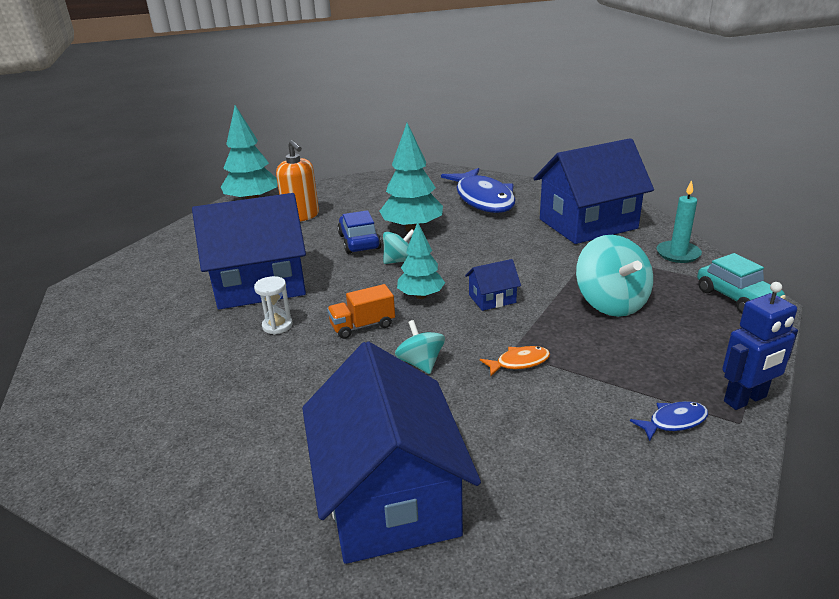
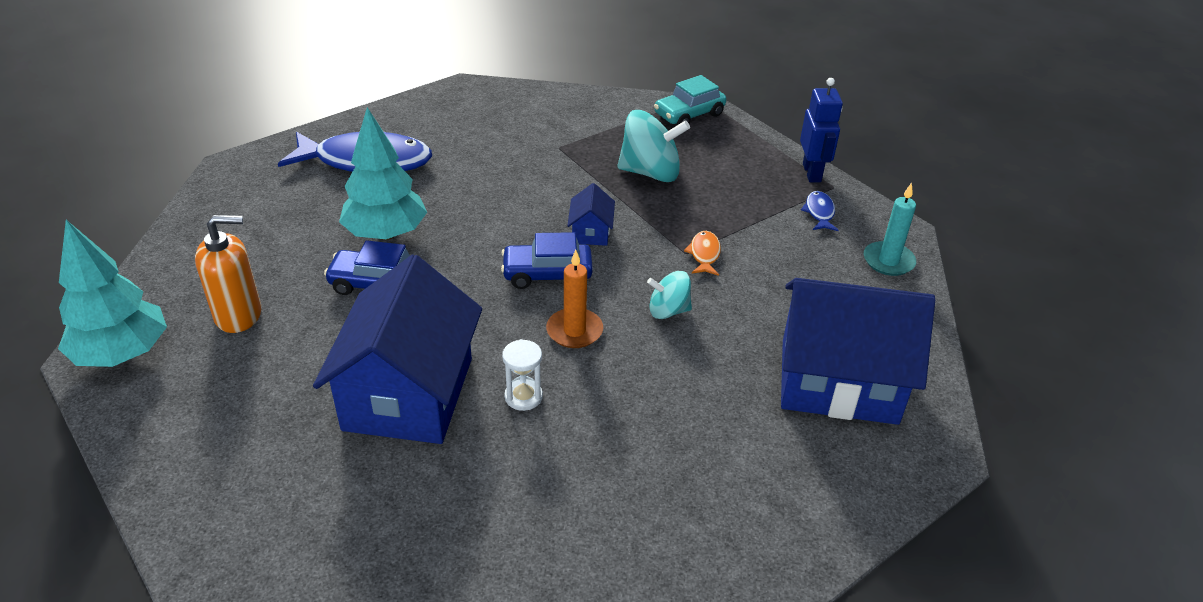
camera: 70 degrees left, 10 degrees up
(362, 326) = (574, 331): orange truck -> orange candle
(400, 261) = (457, 266): turquoise spinning top -> none
(421, 296) = (547, 274): turquoise tree -> blue car
(587, 224) = (498, 124): blue house -> none
(678, 254) = (600, 106): turquoise candle -> turquoise candle (888, 261)
(736, 297) = (689, 114): turquoise car -> turquoise car turned 150 degrees clockwise

